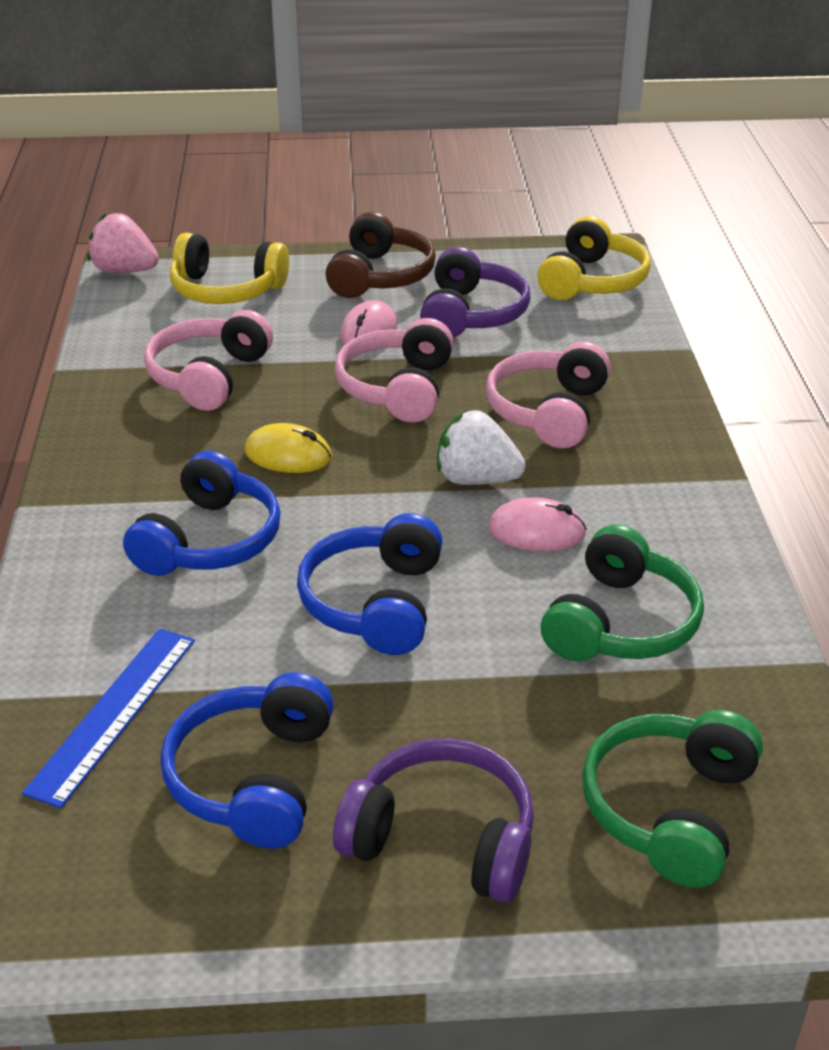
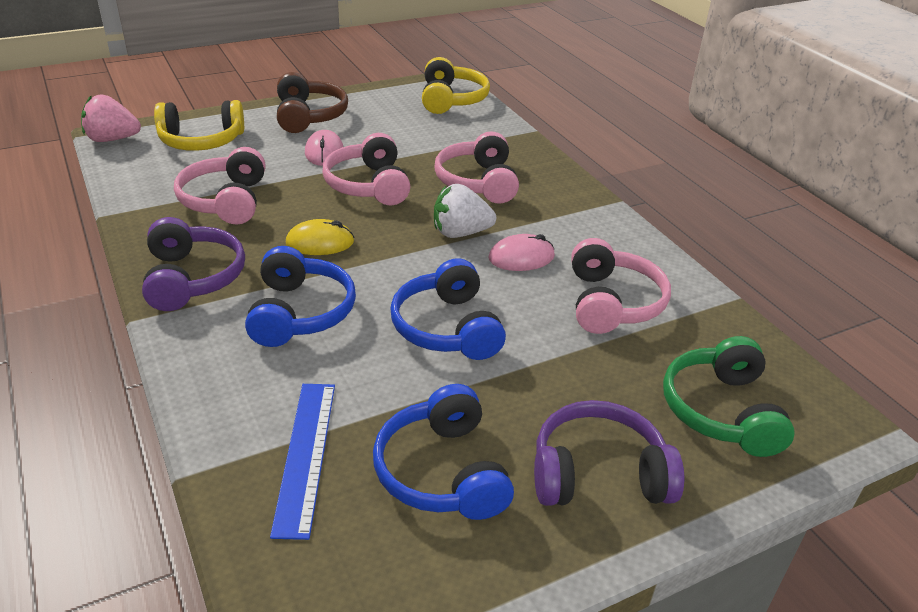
camera: 25 degrees left, 0 degrees up
(471, 314) = (387, 131): purple headphones -> purple headphones (192, 278)
(620, 623) = (612, 303): green headphones -> pink headphones

